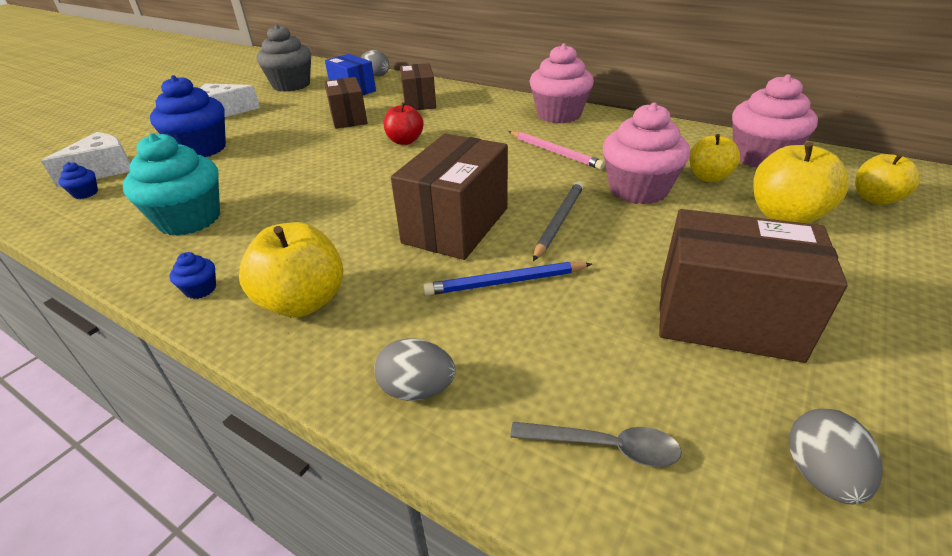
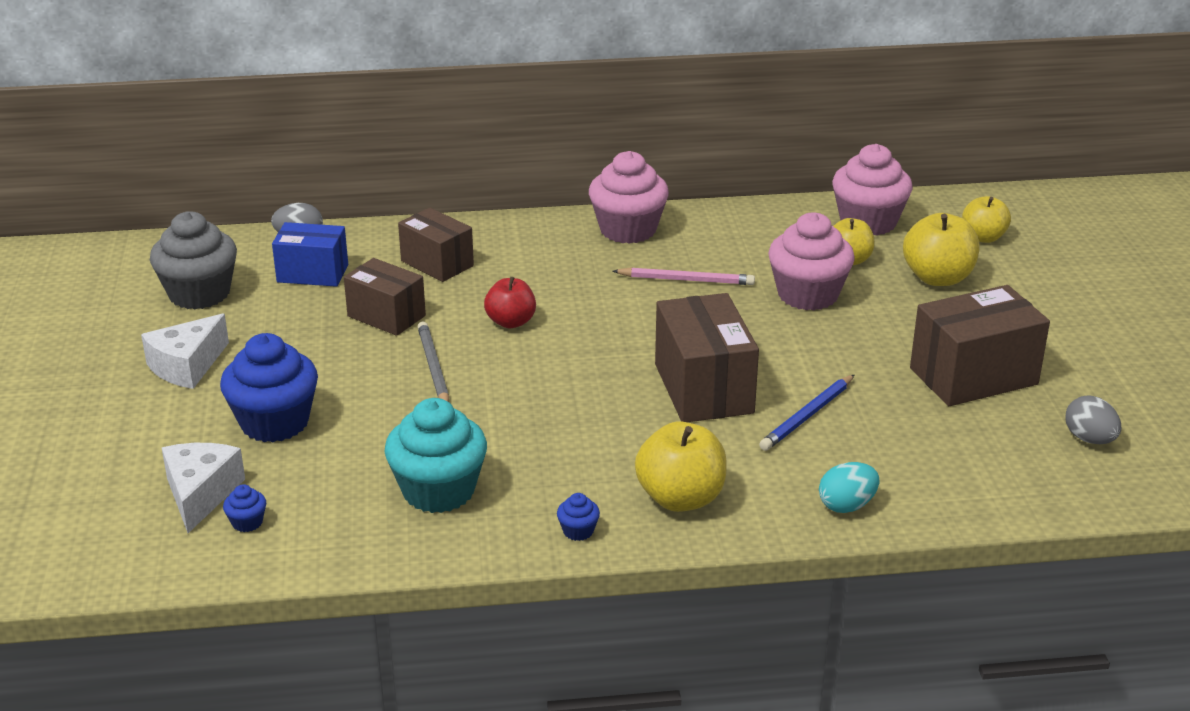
camera: 40 degrees left, 5 degrees down
(417, 389) = (847, 505): grey egg -> turquoise egg
(559, 222) = (782, 351): grey pencil -> grey pencil (434, 368)
(605, 446) = (983, 479): grey spoon -> none

